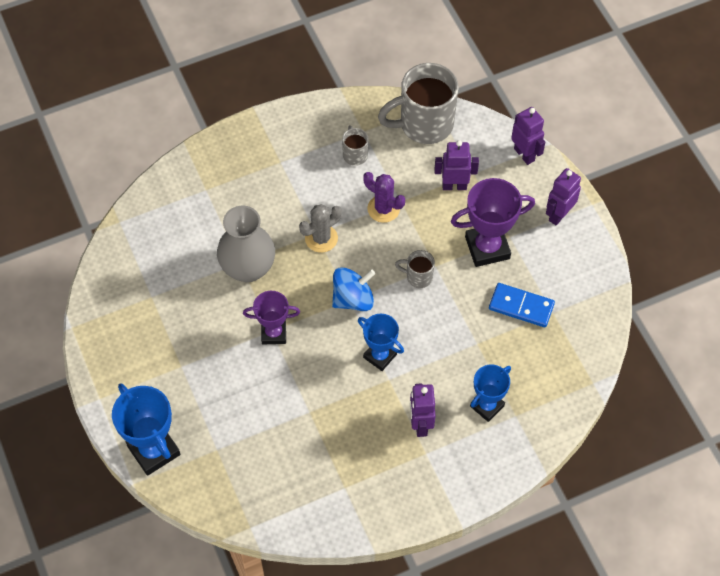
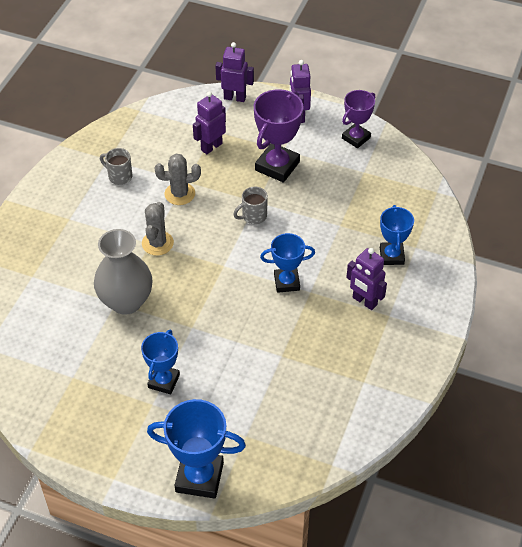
camera: 45 degrees left, 10 degrees down
(207, 356) = (164, 381): none -> blue trophy
(274, 333) = (195, 327): purple trophy -> purple trophy (356, 138)
(353, 299) = (225, 263): blue spinning top -> none
(383, 209) = (179, 194): purple cactus -> grey cactus
(424, 124) = (146, 126): grey mug -> none
(521, 306) = (340, 183): blue domino -> none

